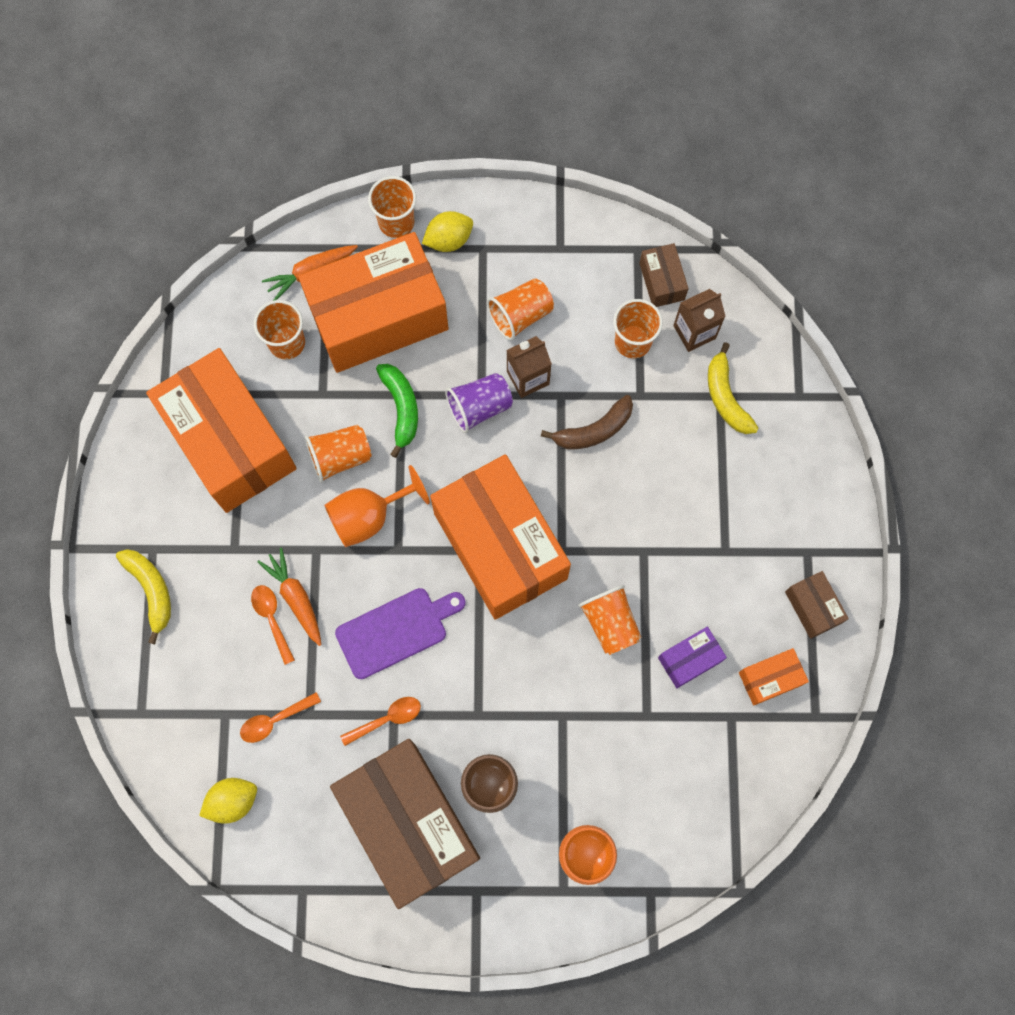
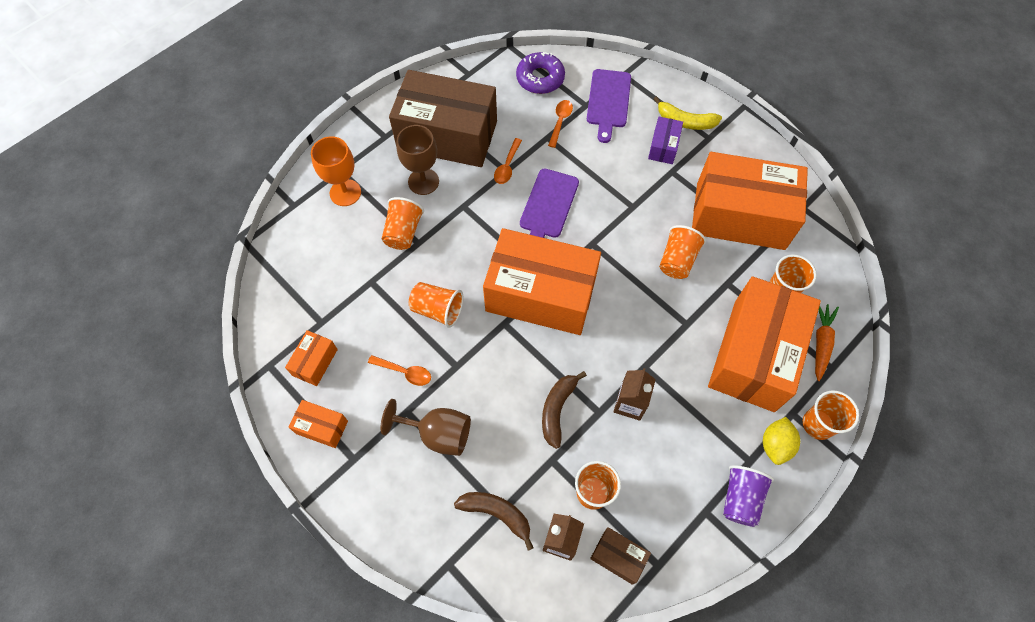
camera: 135 degrees right, 10 degrees down
(197, 695) = (608, 101): none -> purple cutting board
(233, 801) = (540, 78): yellow lemon -> purple donut
(272, 619) = (615, 159): orange spoon -> orange spoon (405, 372)
(296, 598) = (615, 177): orange carrot -> none
(369, 516) = (626, 246): orange goblet -> none
(401, 408) = (678, 316): green banana -> none
(479, 407) = (637, 358): purple cup -> purple cup (740, 498)
(520, 315) = (678, 439): orange cup -> orange cup (403, 232)
(689, 659) = (373, 331): purple box -> purple box (663, 147)
(715, 506) = (437, 434): none -> brown goblet
(726, 397) = (497, 514): yellow banana -> brown banana
(812, 607) = (322, 427): brown box -> orange box

